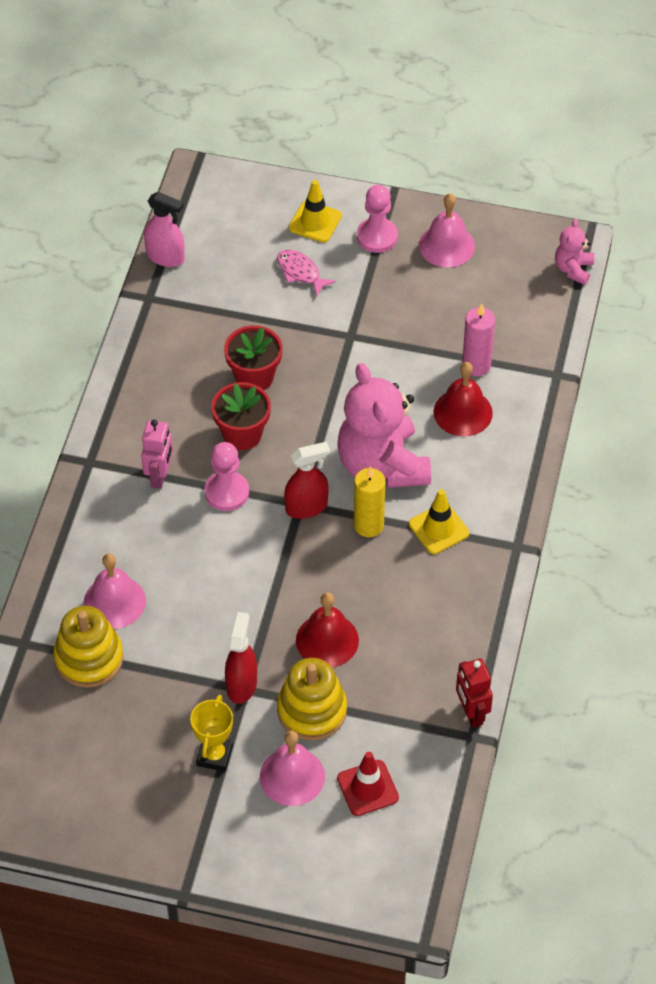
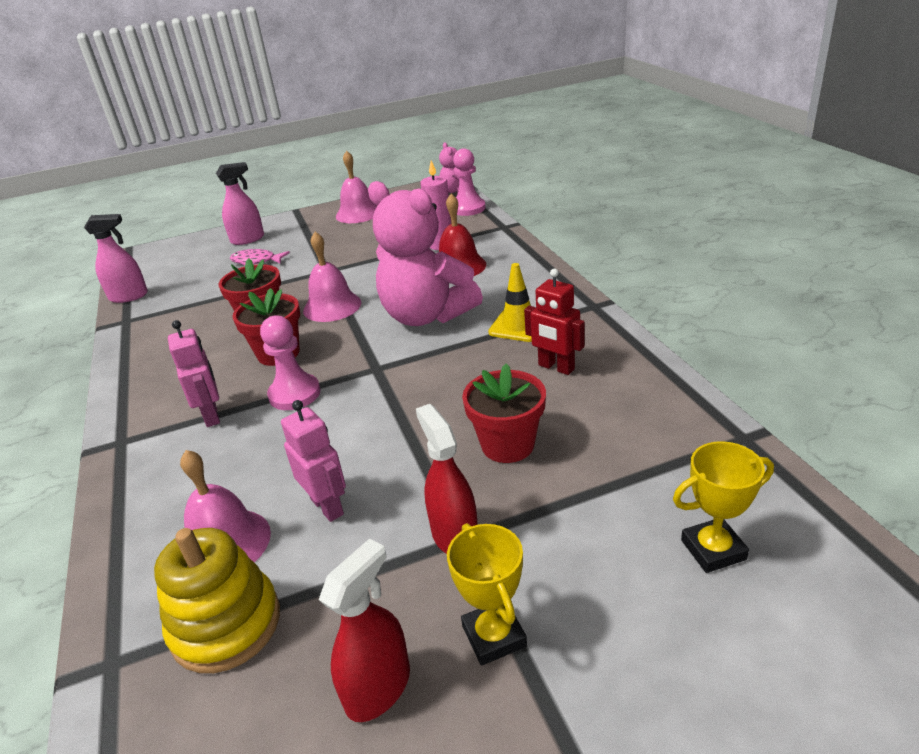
camera: 30 degrees left, 20 degrees down
(186, 613) = (327, 506): none -> pink robot
(292, 776) = (615, 595): pink bell -> pink bell (332, 306)
(306, 507) = (385, 367): red spray bottle -> red spray bottle (378, 688)
(312, 710) = (560, 512): yellow stacking toy -> none
(315, 222) = (248, 239): yellow traffic cone -> pink spray bottle
(327, 640) = (507, 445): red bell -> red flower pot
(367, 788) = (713, 549): red traffic cone -> yellow trophy
(368, 525) = (455, 351): yellow candle -> none
(377, 237) = (302, 228): pink pawn -> pink pawn (468, 208)
(471, 713) = (717, 421): red robot -> red robot (556, 367)

